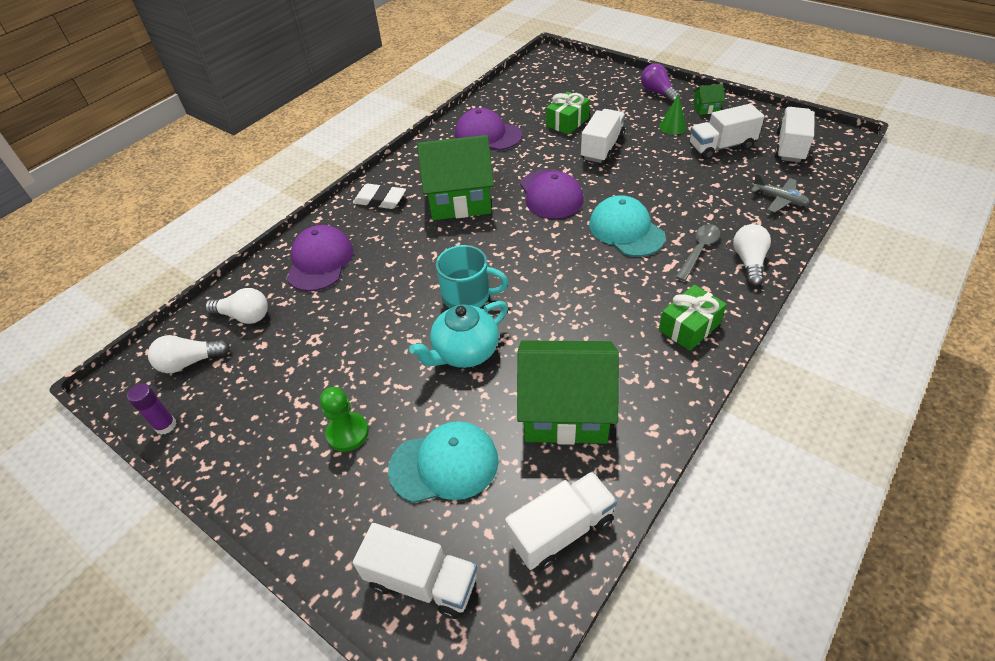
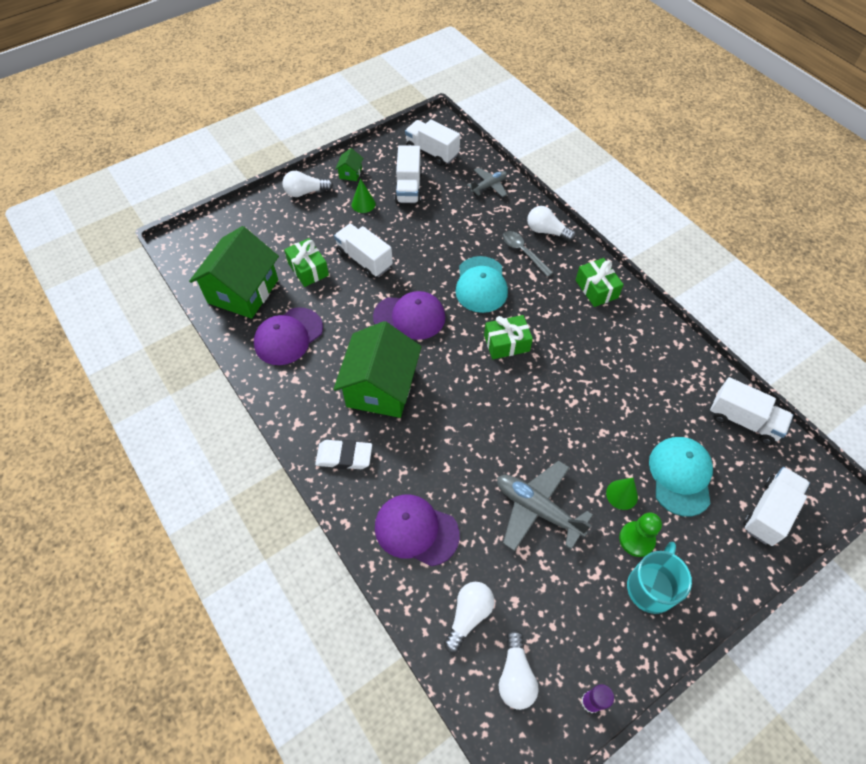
camera: 75 degrees left, 10 degrees up
(363, 339) = (537, 509): none -> grey plane
(380, 200) = (344, 456): white eraser -> white eraser turned 60 degrees clockwise
(401, 408) = (622, 494): none -> green cone
(465, 352) = (576, 434): turquoise teapot -> none
(467, 296) = (514, 416): turquoise mug -> turquoise mug (651, 587)
(558, 268) = (506, 343): none -> green gift
(561, 530) = (743, 420): white truck -> white truck turned 135 degrees clockwise
(565, 410) = (650, 387): green house -> green house (243, 291)
(626, 230) = (481, 284): turquoise cap -> turquoise cap turned 75 degrees counterclockwise
(658, 93) = (305, 192): purple light bulb -> white light bulb

